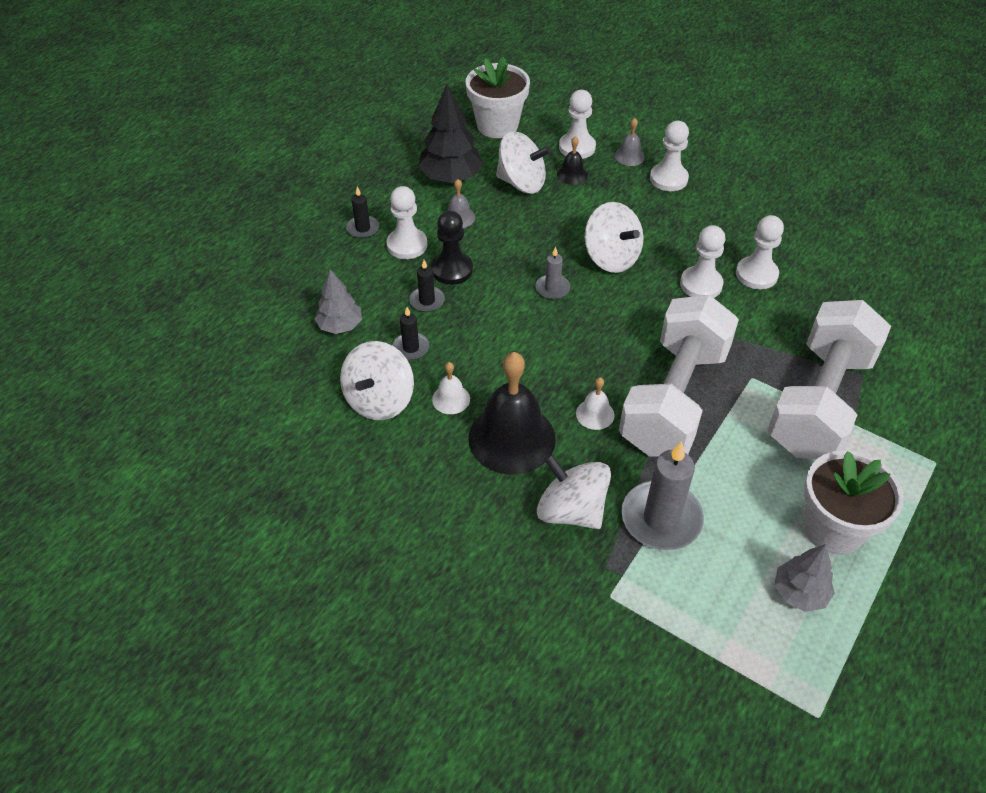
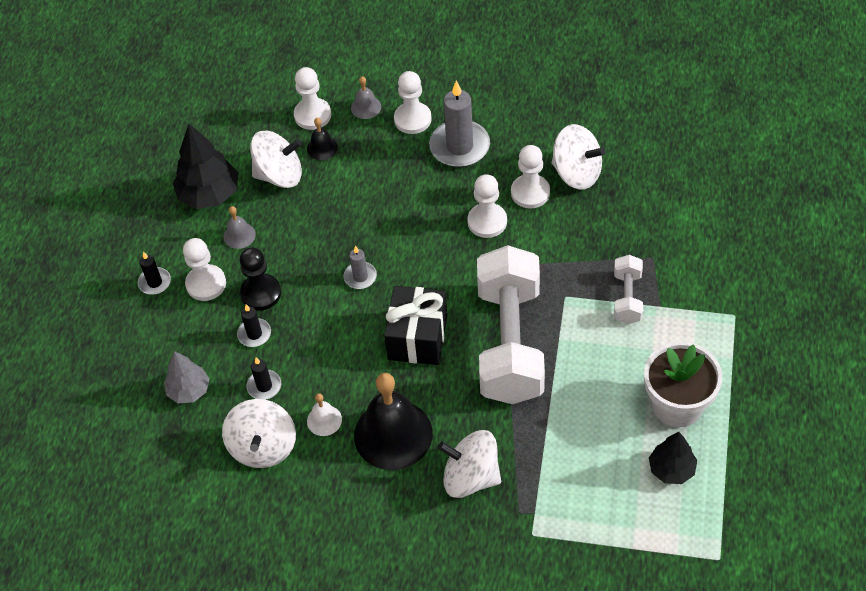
camera: 20 degrees left, 5 degrees up
(497, 125) = (224, 118): white flower pot -> none
(581, 360) = (417, 337): none -> black gift
(595, 414) = (451, 383): white bell -> none
(611, 257) = (398, 224): white spinning top -> white spinning top (577, 173)
(661, 518) = (544, 453): grey candle -> grey candle (459, 146)
(799, 592) = (671, 469): grey tree -> black tree
(819, 402) = (627, 298): white dumbbell -> white dumbbell, size x0.45

